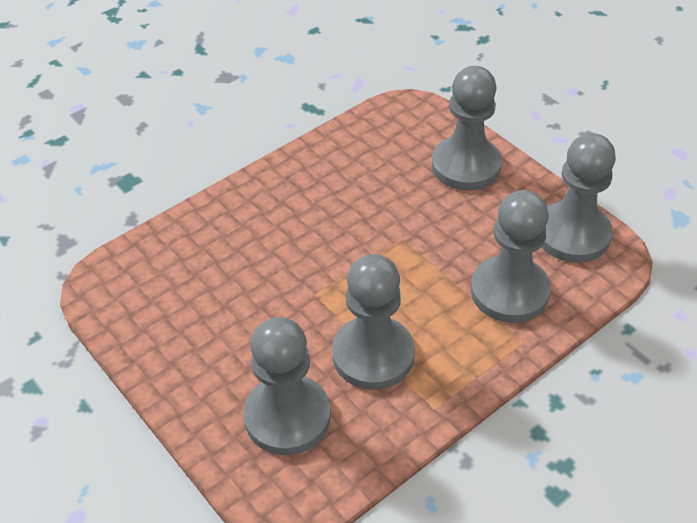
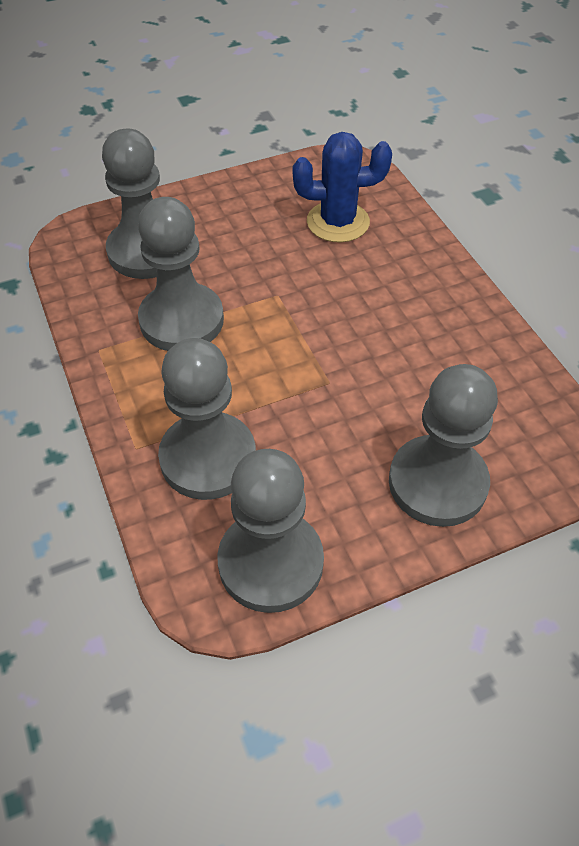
camera: 105 degrees right, 5 degrees up
(200, 272) = (338, 222): none -> blue cactus

